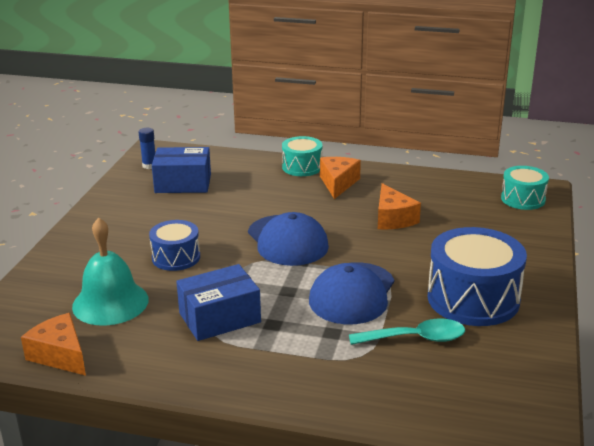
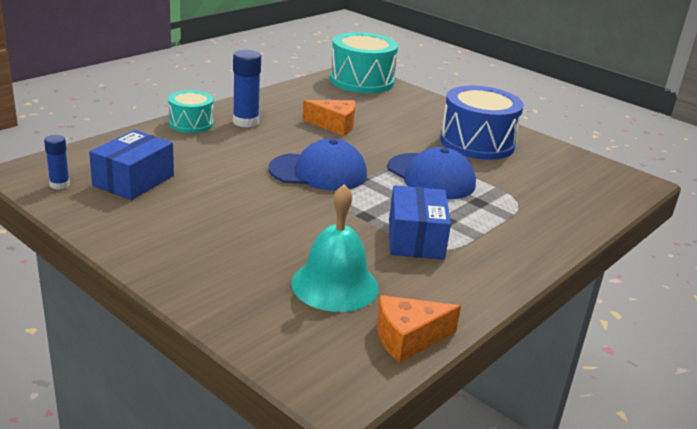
camera: 65 degrees left, 0 degrees up
(176, 257) = (285, 228): blue drum -> none
(338, 183) = (246, 122): orange cheese -> blue glue stick
(415, 338) = (511, 177): turquoise spoon -> none
(523, 199) = (361, 81): turquoise drum -> turquoise drum, size x1.75

